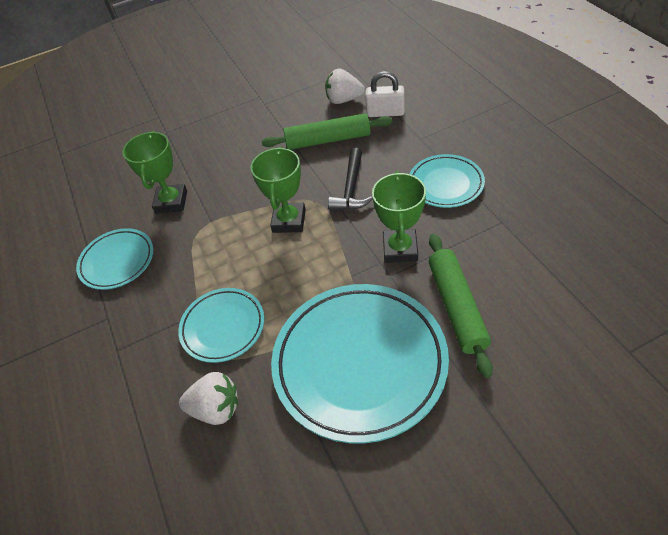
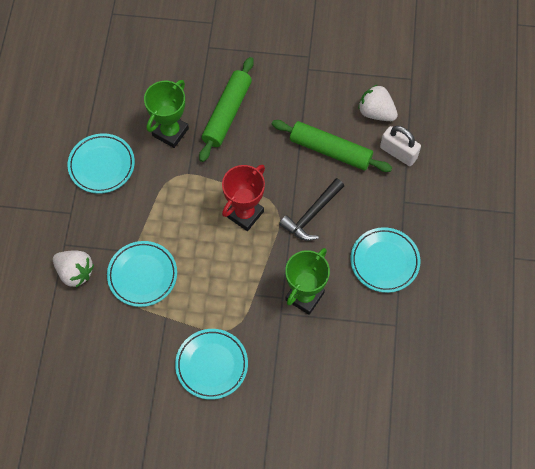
camera: 25 degrees right, 15 degrees up
(216, 408) = (103, 333): white strawberry -> white strawberry (75, 272)
(289, 221) = (244, 214): green trophy -> red trophy
(359, 363) = (211, 365): turquoise plate -> turquoise plate, size x0.54
(457, 307) = (305, 369): green rolling pin -> green rolling pin (227, 113)

